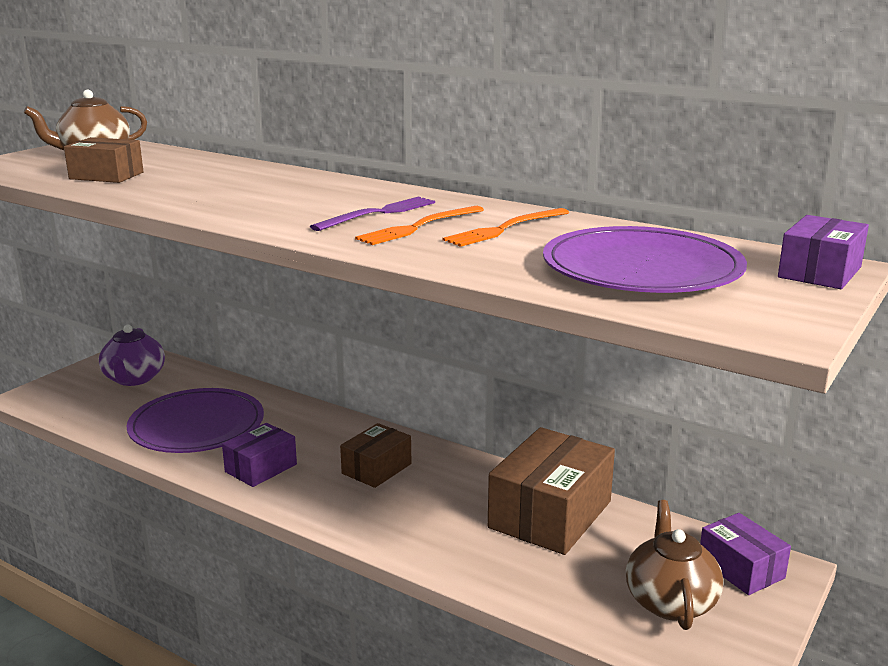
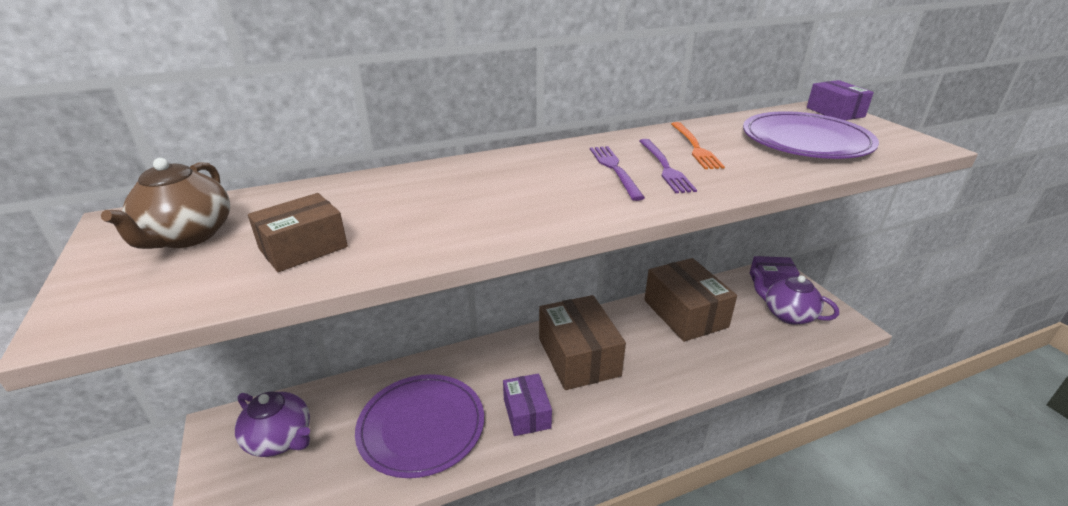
camera: 55 degrees left, 10 degrees up
(376, 468) = (578, 357): brown box -> brown box, size x1.76
(419, 227) = (665, 167): orange fork -> purple fork
(670, 601) = (787, 314): brown teapot -> purple teapot

